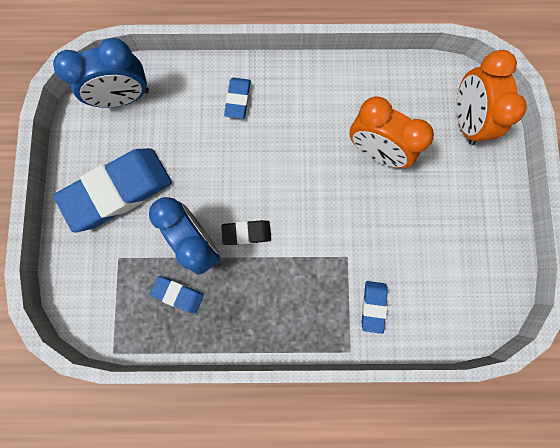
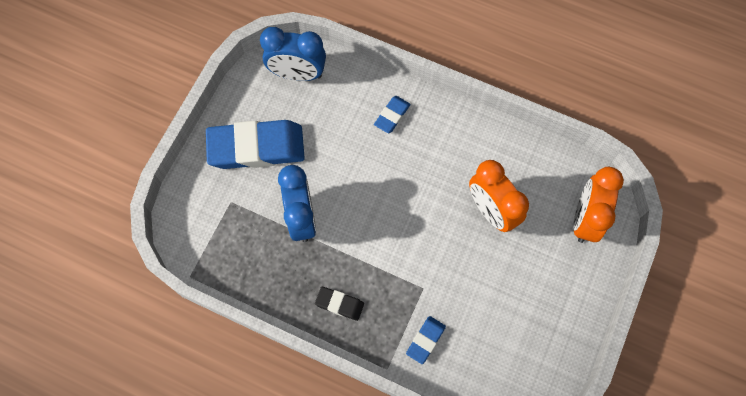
camera: 25 degrees right, 10 degrees down
(178, 294) = (265, 253): blue eraser -> none
(246, 233) = (346, 229): black eraser -> black eraser (339, 304)

